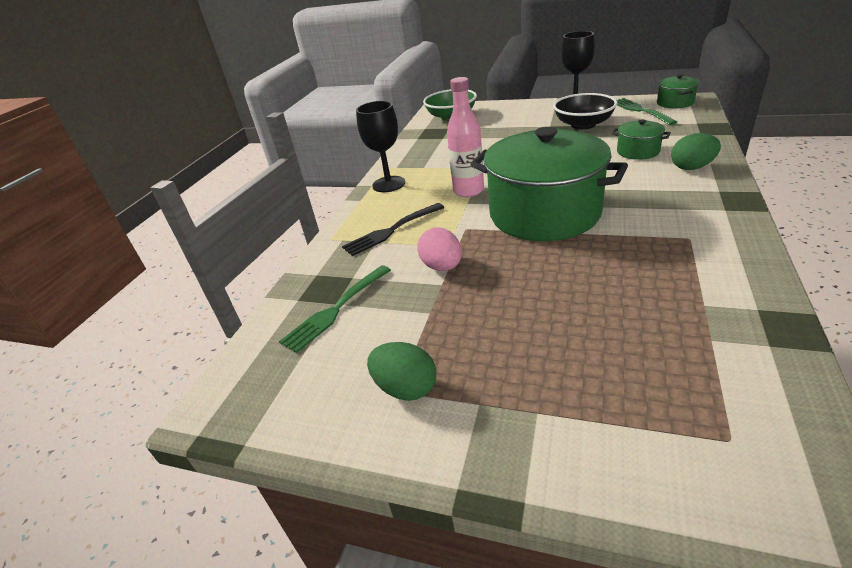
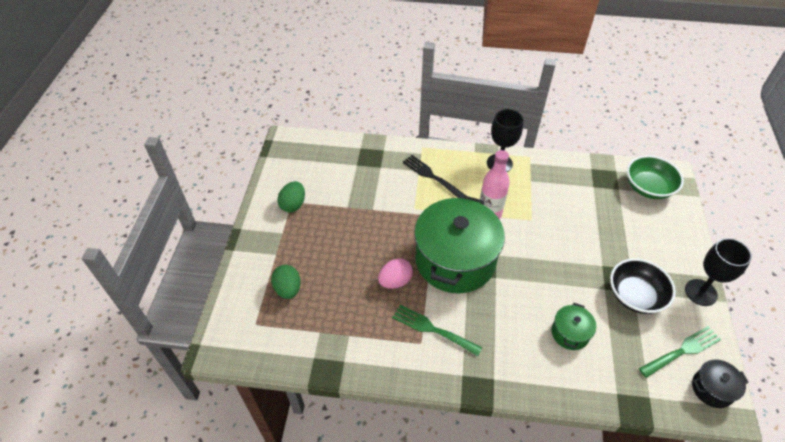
camera: 75 degrees right, 15 degrees up
(336, 309) = (351, 166): green fork -> green fork (433, 329)
(442, 266) = (390, 208): pink egg -> pink egg (395, 281)
(675, 103) = (712, 389): green pot -> black pot
(692, 167) = (537, 369): green egg -> green egg (288, 289)

